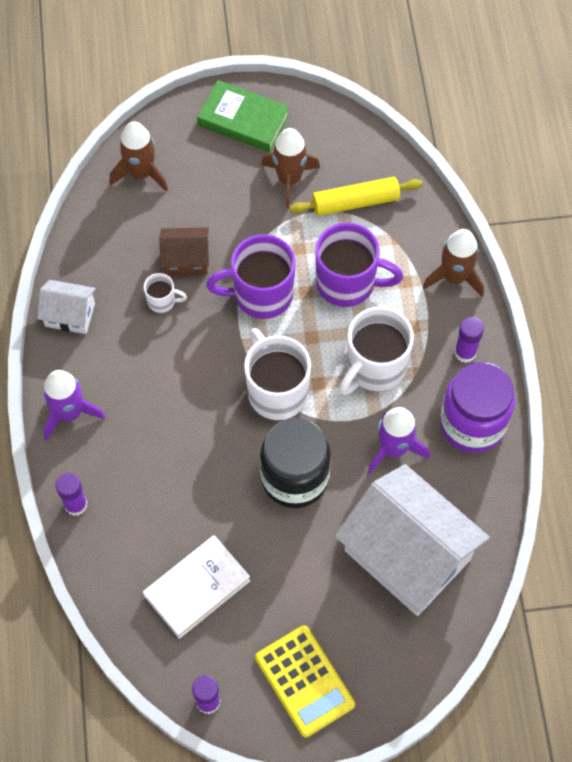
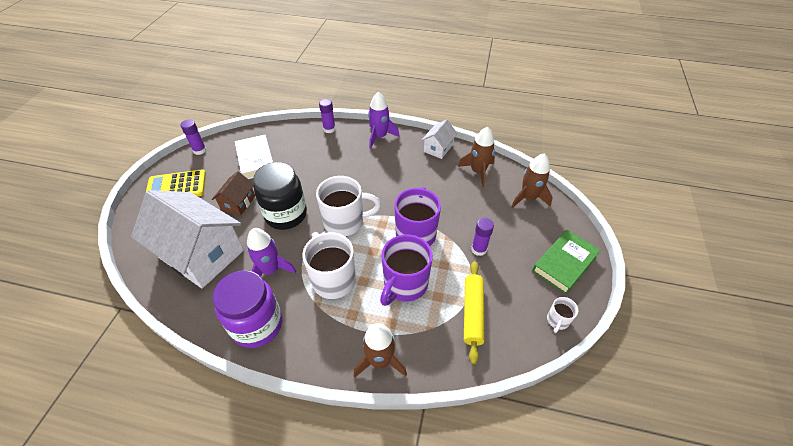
camera: 110 degrees right, 15 degrees down
(162, 301) = (431, 186): white mug -> white mug (557, 320)
(186, 259) = (456, 204): brown house -> brown house (238, 203)
(289, 179) = (504, 276): brown rocket -> brown rocket (478, 172)
(407, 555) = (201, 254): white house -> white house turned 60 degrees clockwise
(465, 352) = (313, 343): purple glue stick -> purple glue stick (479, 249)

